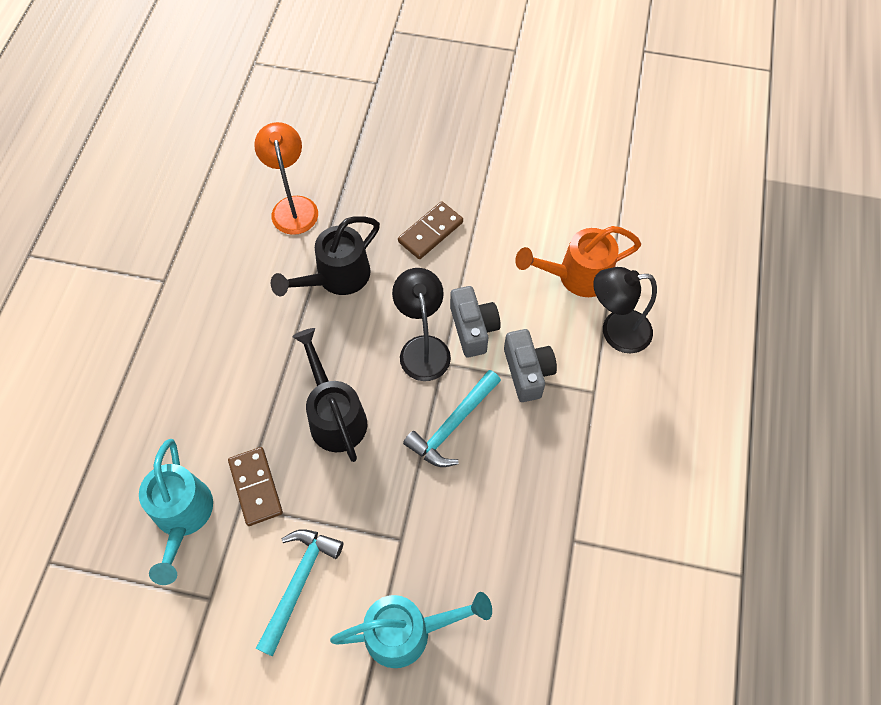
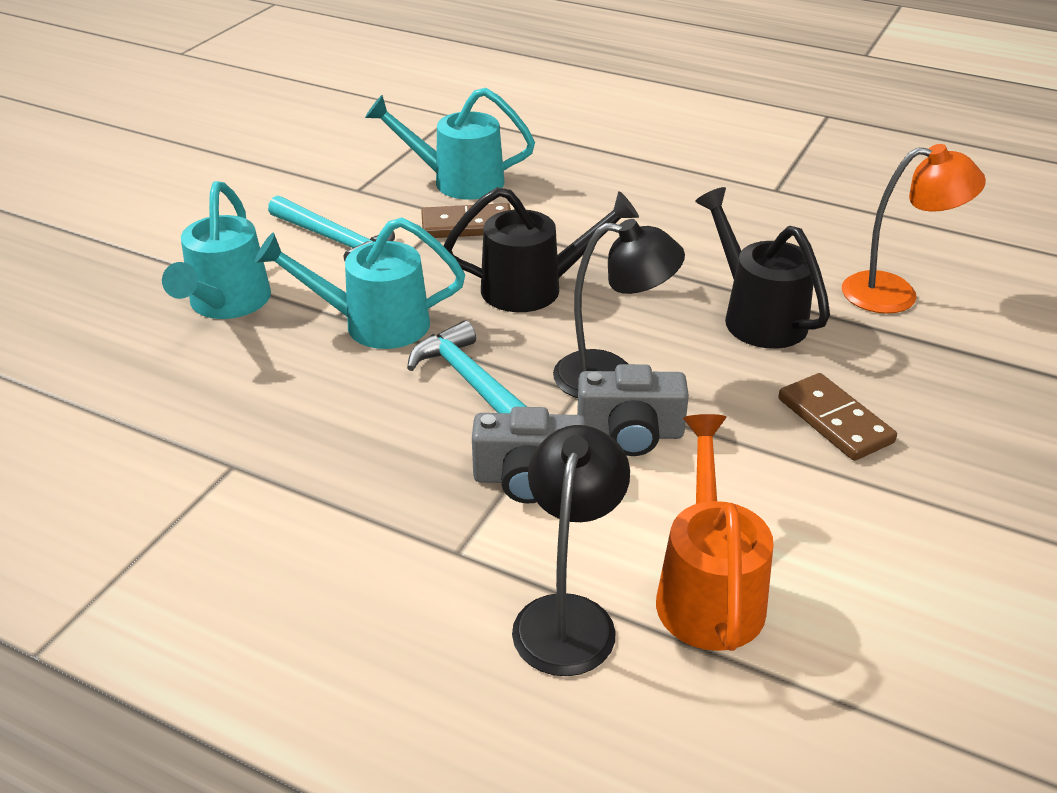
camera: 105 degrees right, 25 degrees down
(405, 510) = (374, 324): none -> turquoise watering can

